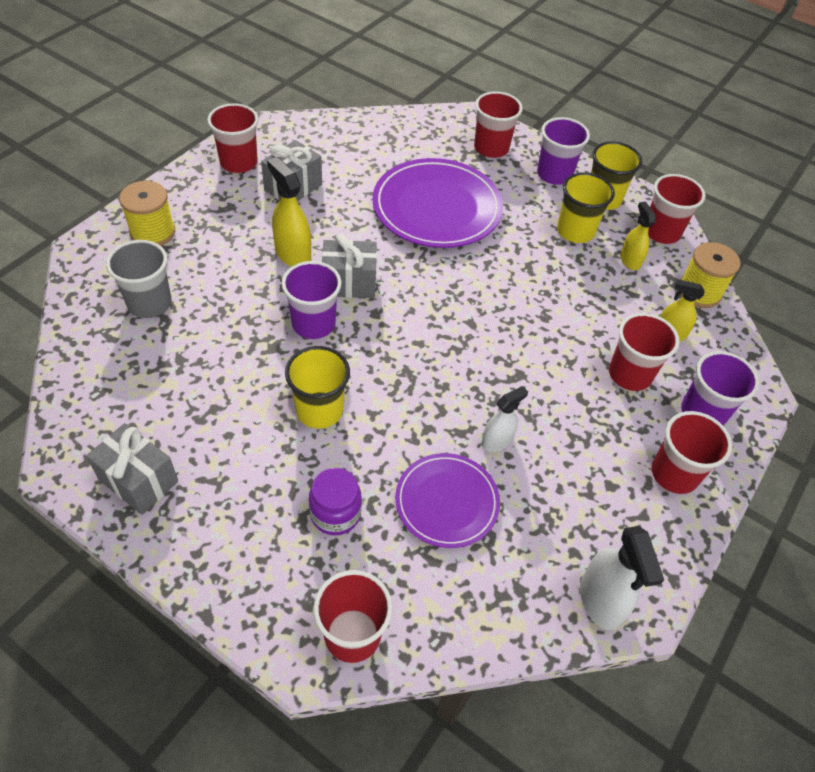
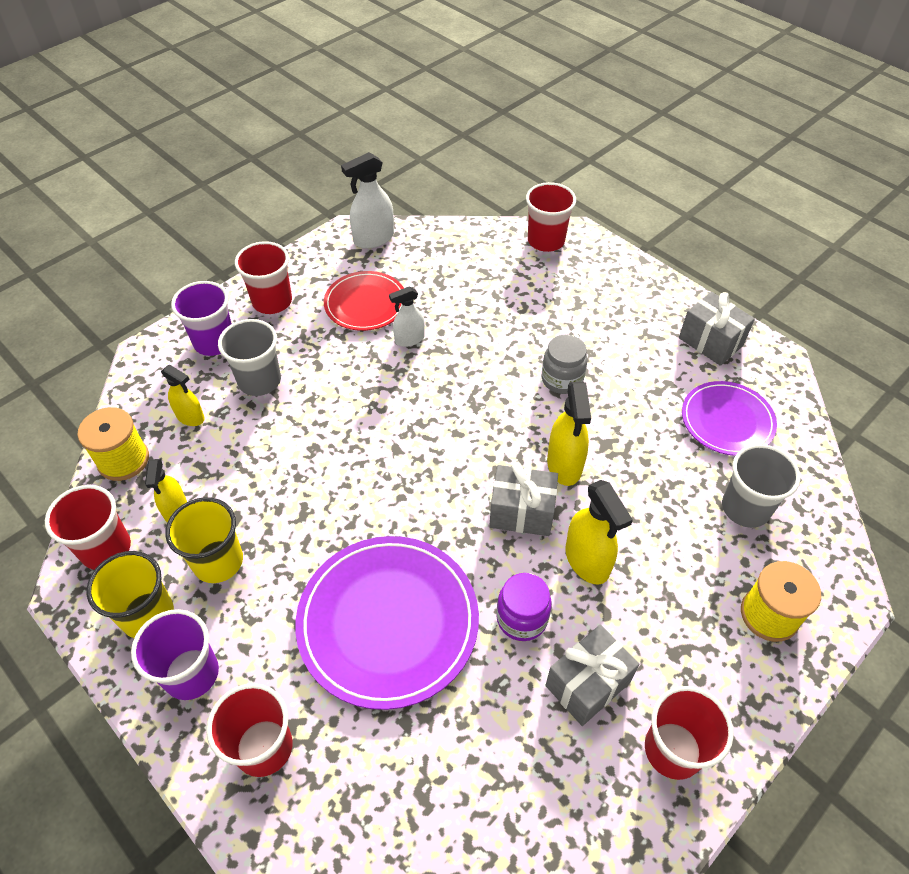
camera: 165 degrees left, 0 degrees up
(313, 324) = (564, 465): purple cup -> yellow spray bottle
(319, 410) = (562, 379): yellow cup -> grey jar
(335, 514) = (552, 304): purple jar -> purple jar (522, 618)
(447, 502) = (464, 302): purple plate -> purple plate (727, 421)
(565, 484) = (365, 304): none -> red plate
(600, 601) = (373, 239): white spray bottle -> white spray bottle turned 120 degrees counterclockwise
(630, 374) = (259, 381): red cup -> grey cup

